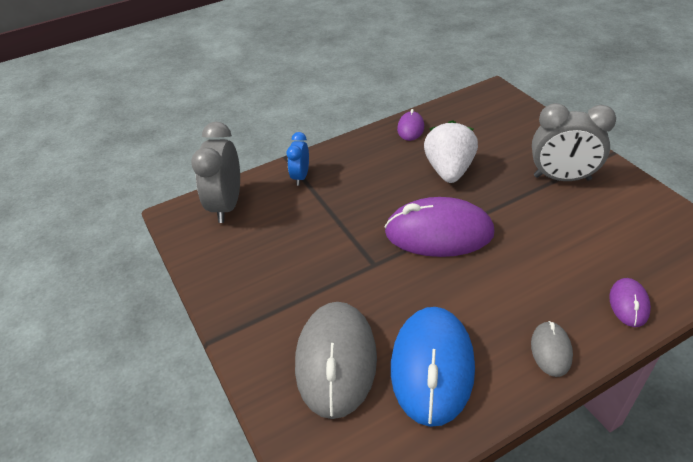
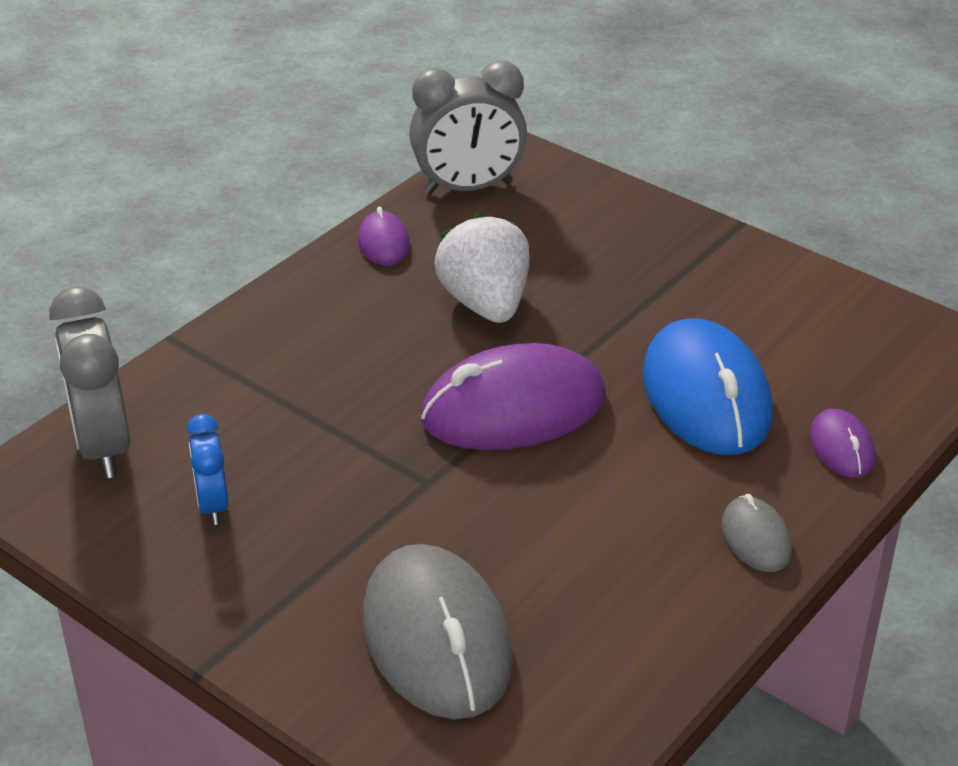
camera: 25 degrees left, 5 degrees down
(300, 177) = (220, 367): blue clock -> blue clock (213, 505)
(432, 367) = (592, 607): blue mouse -> blue mouse (706, 396)
(562, 178) = (676, 280): grey clock -> grey clock (468, 188)

